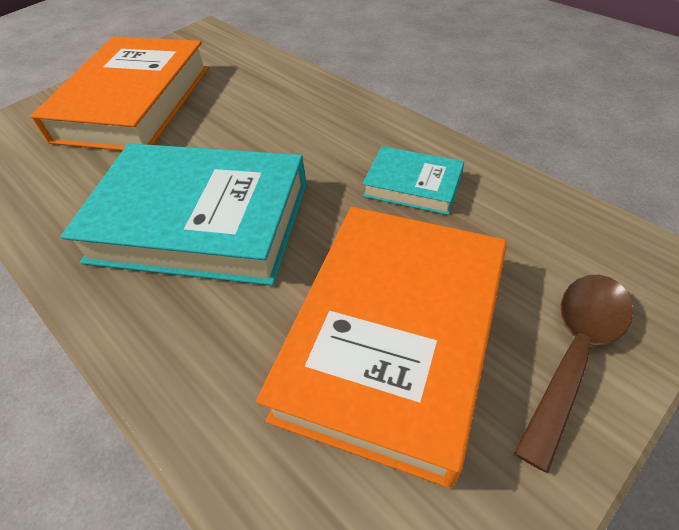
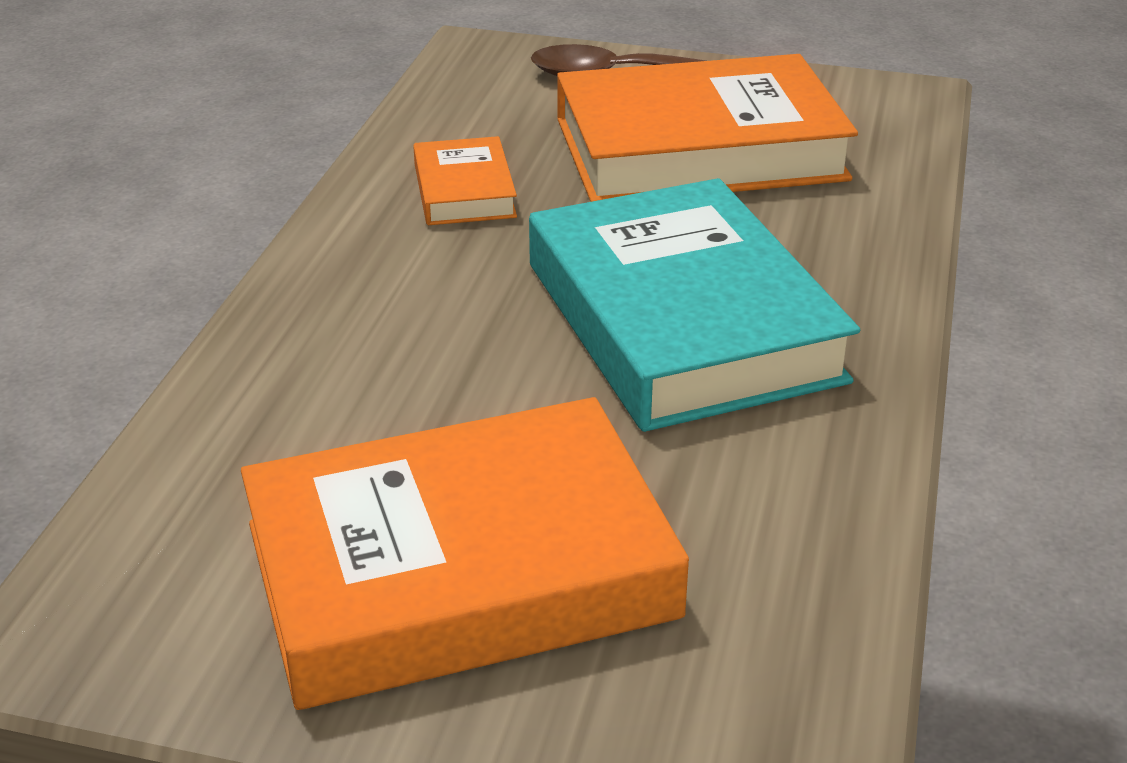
camera: 125 degrees left, 15 degrees down
(413, 185) = (464, 191): turquoise book -> orange book

